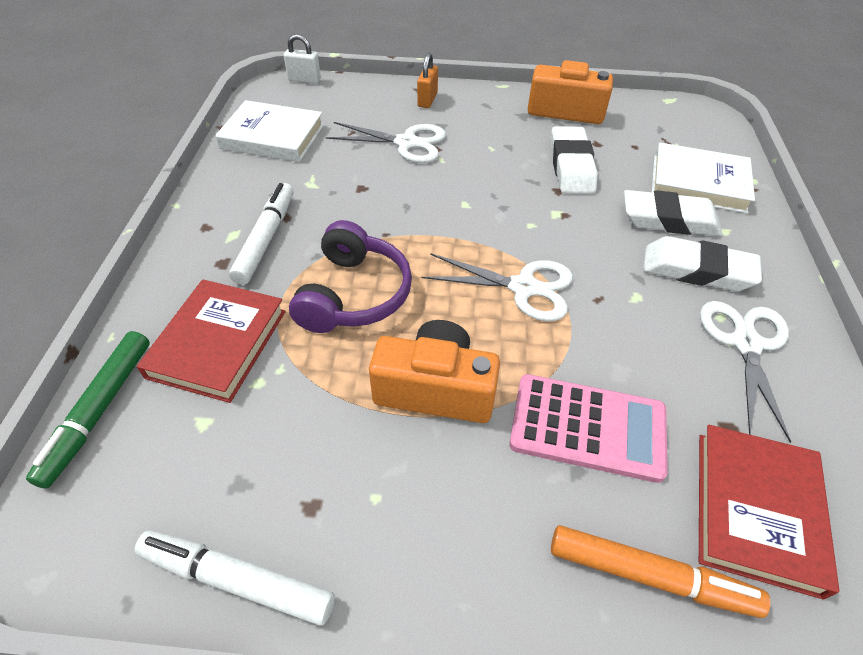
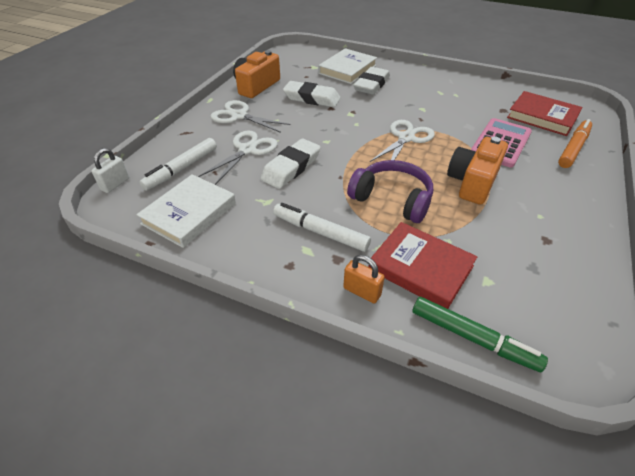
camera: 70 degrees left, 5 degrees down
(237, 580) = (592, 273): white marker -> white marker (181, 169)
(427, 100) = (201, 131): orange padlock -> orange padlock (362, 291)
(697, 270) = (410, 89): white eraser -> white eraser (291, 167)
(746, 344) = (458, 92): white scissors -> white scissors (239, 116)

